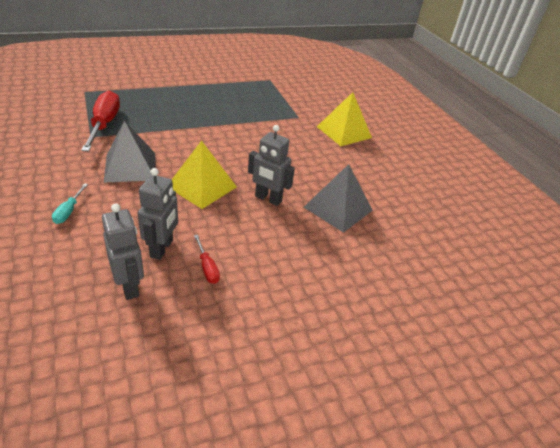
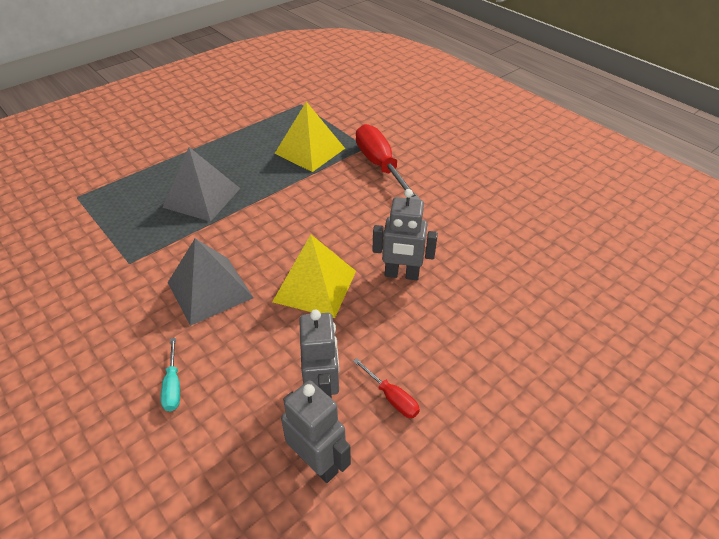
camera: 15 degrees left, 5 degrees up
(104, 124) = (135, 238): red screwdriver -> red screwdriver (380, 165)
(338, 208) = (485, 258): grey pyramid -> grey pyramid (202, 197)
(344, 132) = (429, 150): yellow pyramid -> yellow pyramid (310, 150)

